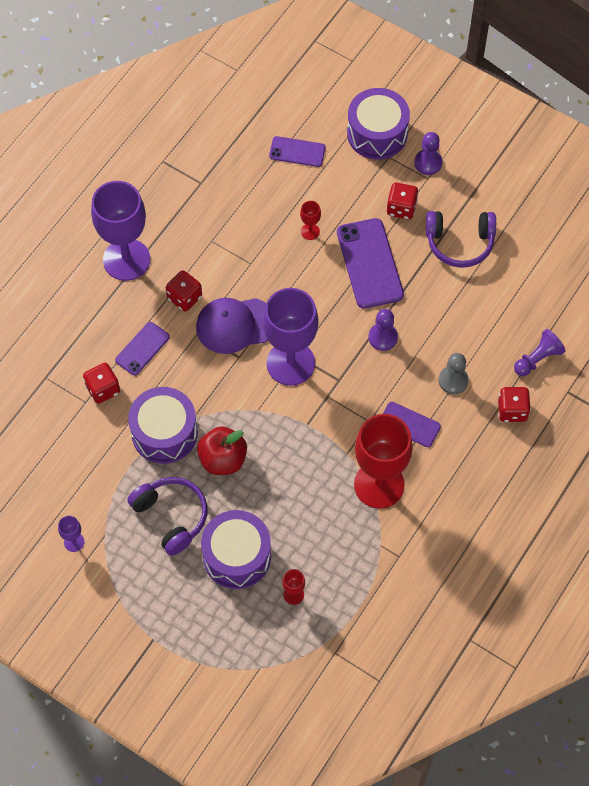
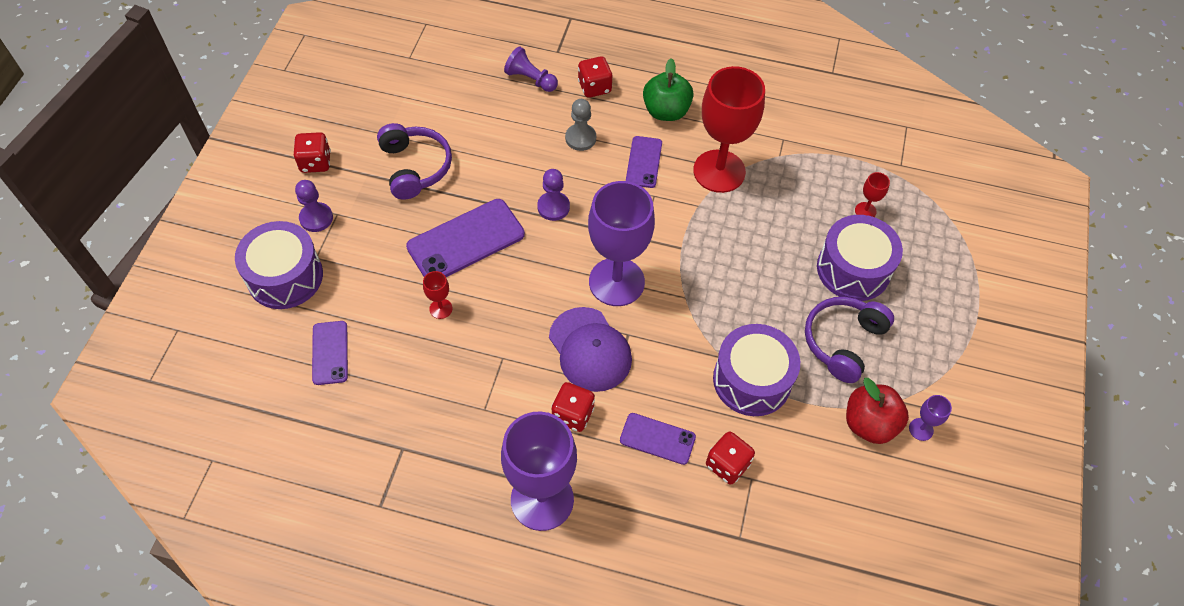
camera: 110 degrees left, 5 degrees down
(223, 459) = (756, 313): red apple -> red apple (869, 423)
(401, 208) = (384, 229): red dice -> red dice (315, 162)
(464, 463) = (666, 111): none -> green apple

